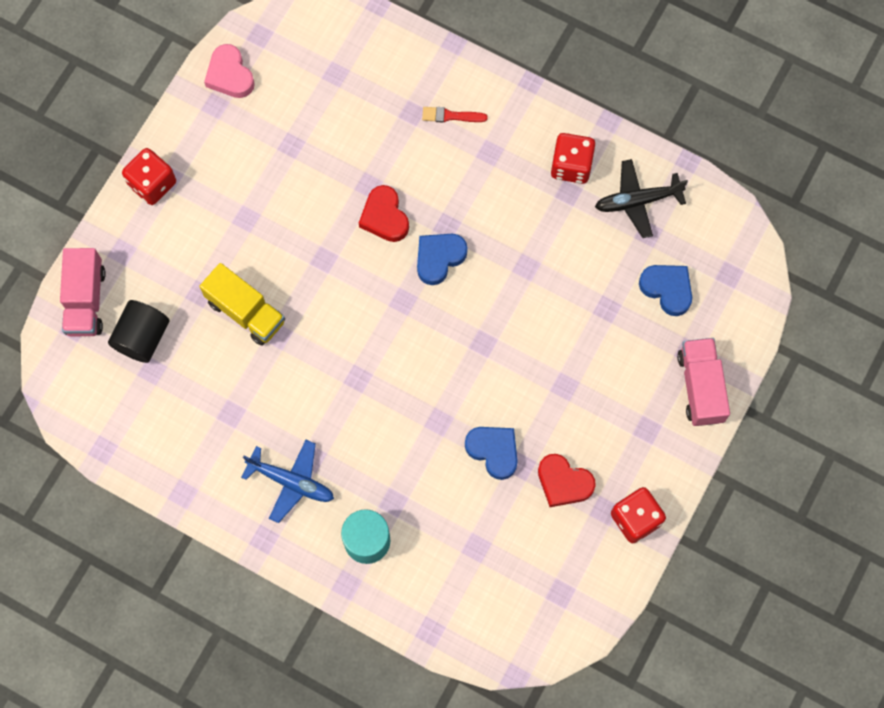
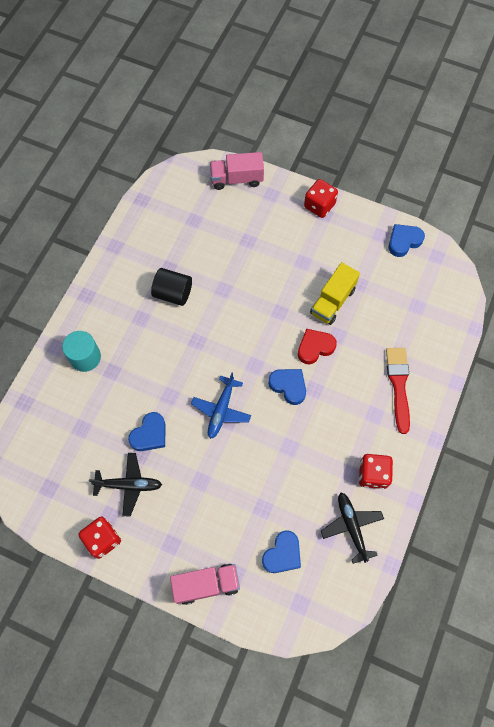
camera: 85 degrees right, 5 degrees down
(142, 337) = (215, 212): black cylinder -> black cylinder (173, 293)
(230, 75) = (404, 241): pink heart -> blue heart
(246, 311) = (238, 269): yellow truck -> yellow truck (332, 301)
(291, 482) = (124, 307): blue plane -> blue plane (221, 410)
(451, 116) = (398, 385): red brush -> red brush, size x1.88
(563, 482) = (128, 485): red heart -> black plane

